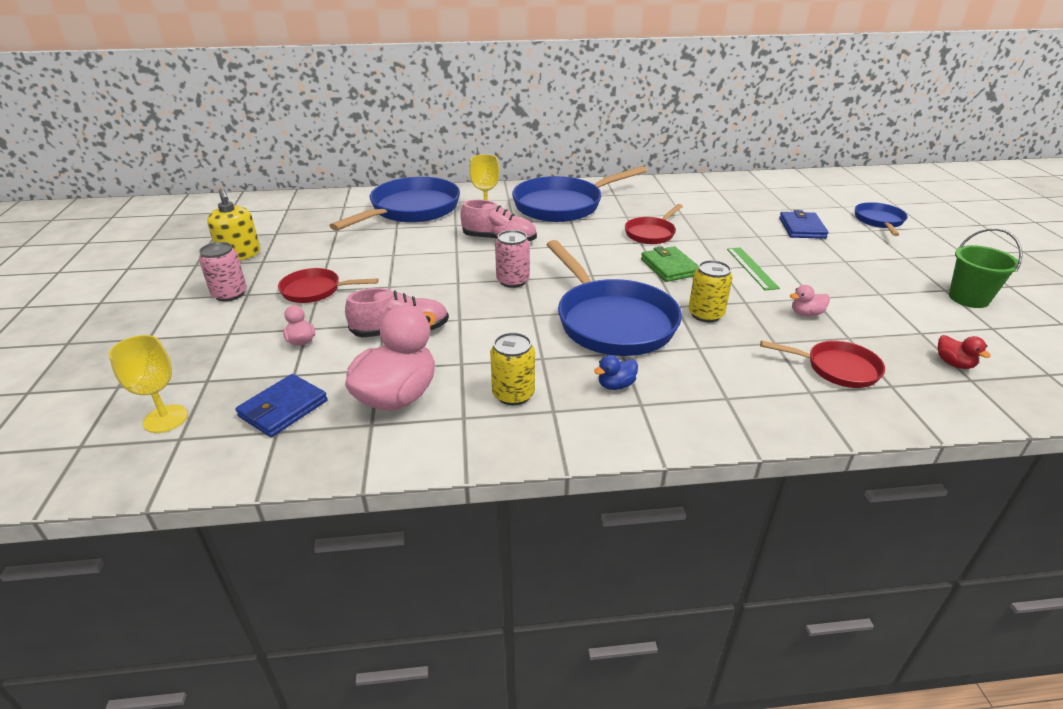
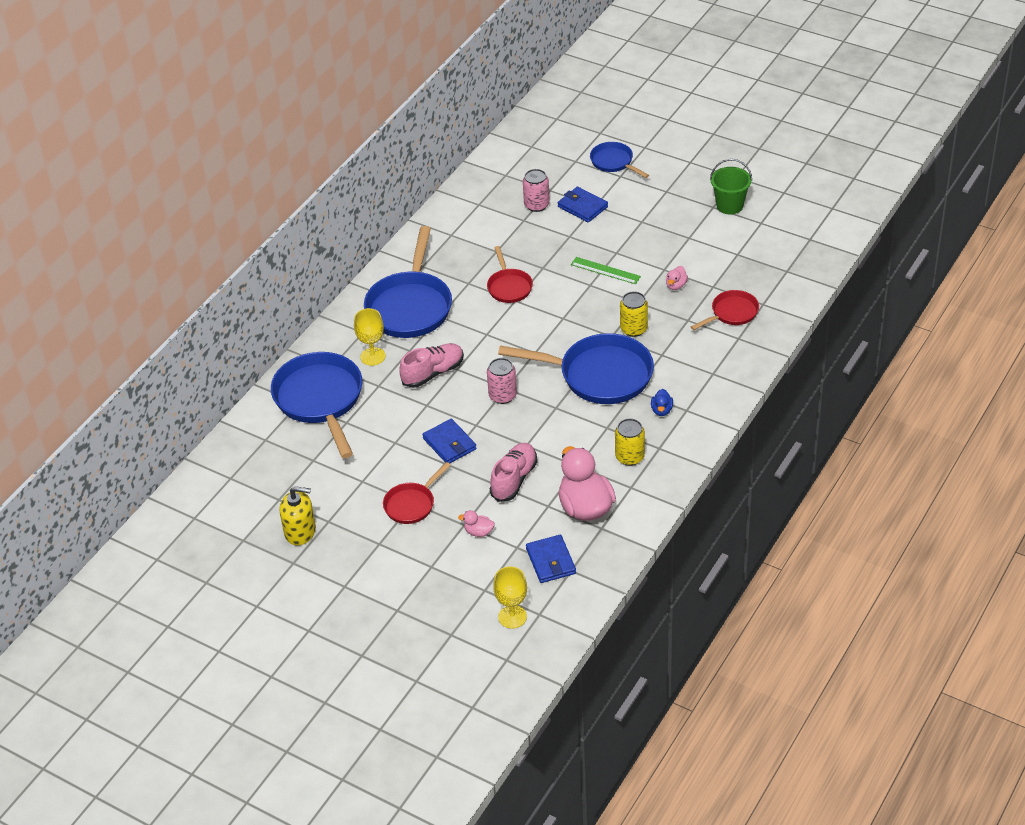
camera: 50 degrees left, 10 degrees up
(230, 294) = (369, 553): pink can -> pink can (536, 205)
(417, 279) = (449, 444): none -> blue wallet
(669, 267) = (564, 308): green wallet -> none
(953, 363) = (770, 266): red duck -> none

